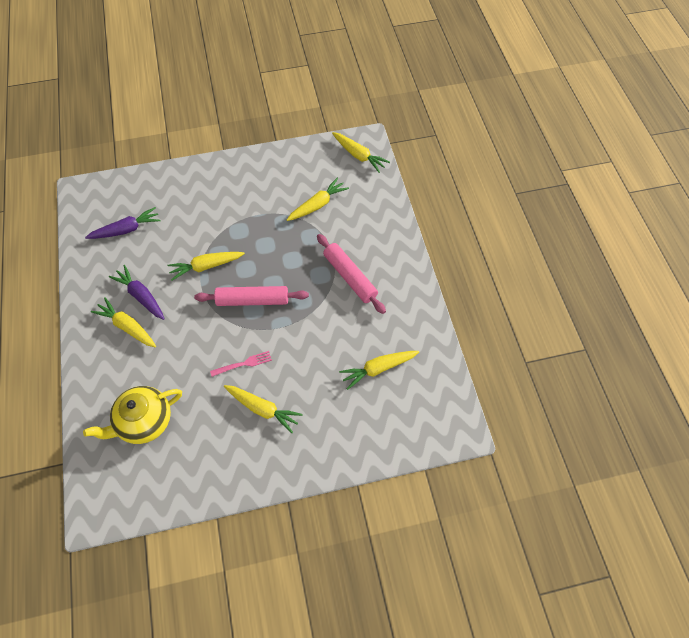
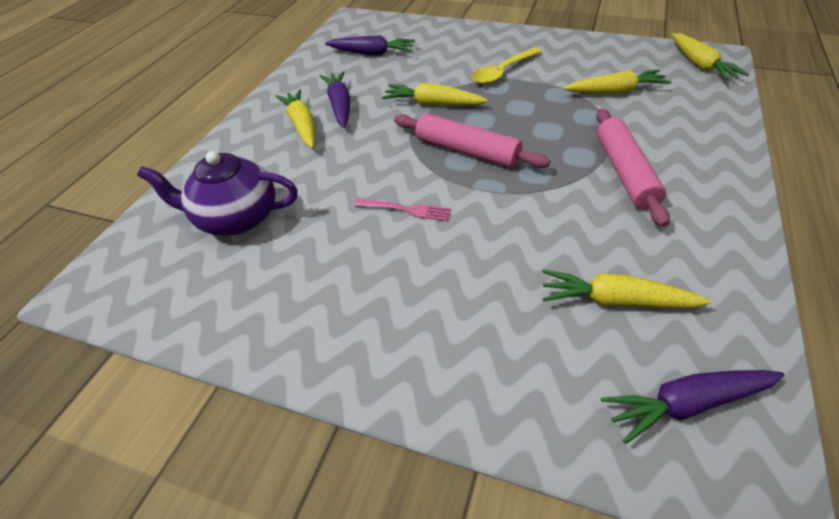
camera: 35 degrees right, 15 degrees down
(144, 421) = (236, 218): yellow teapot -> purple teapot
(236, 213) = (502, 72): none -> yellow spoon
(262, 409) = (393, 272): yellow carrot -> none
(425, 408) = (687, 404): none -> purple carrot

